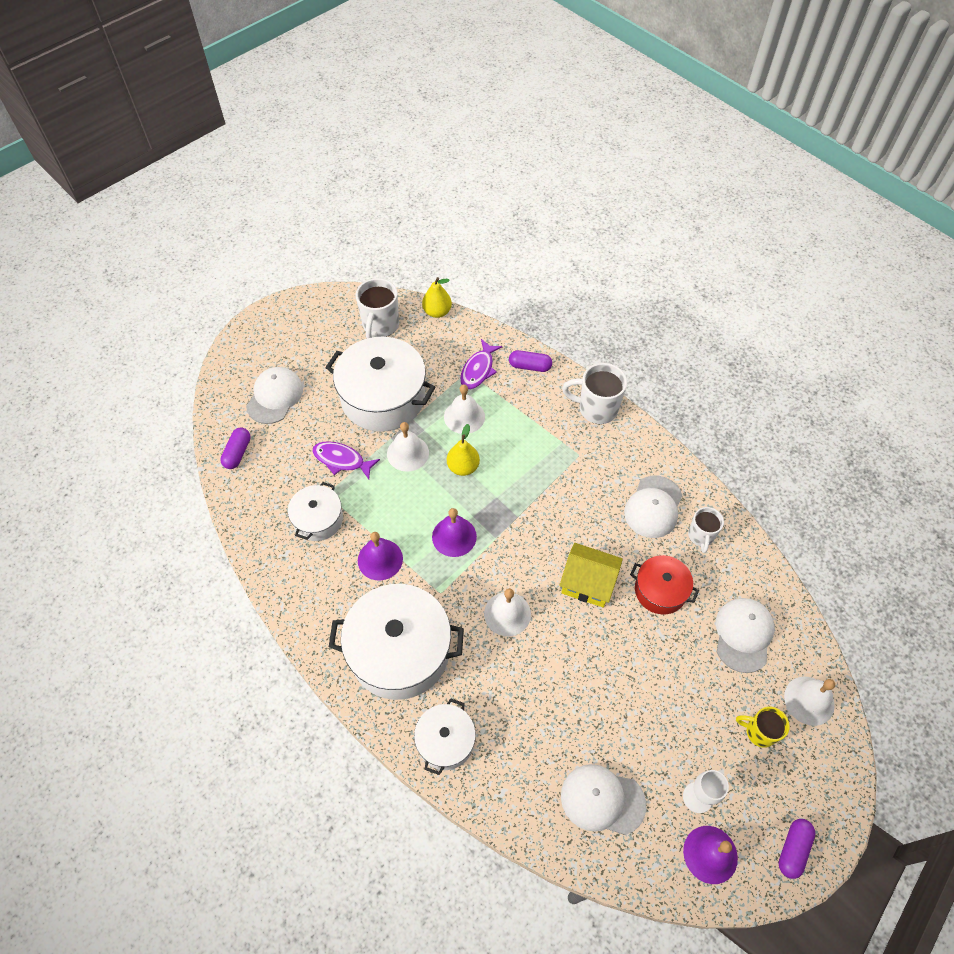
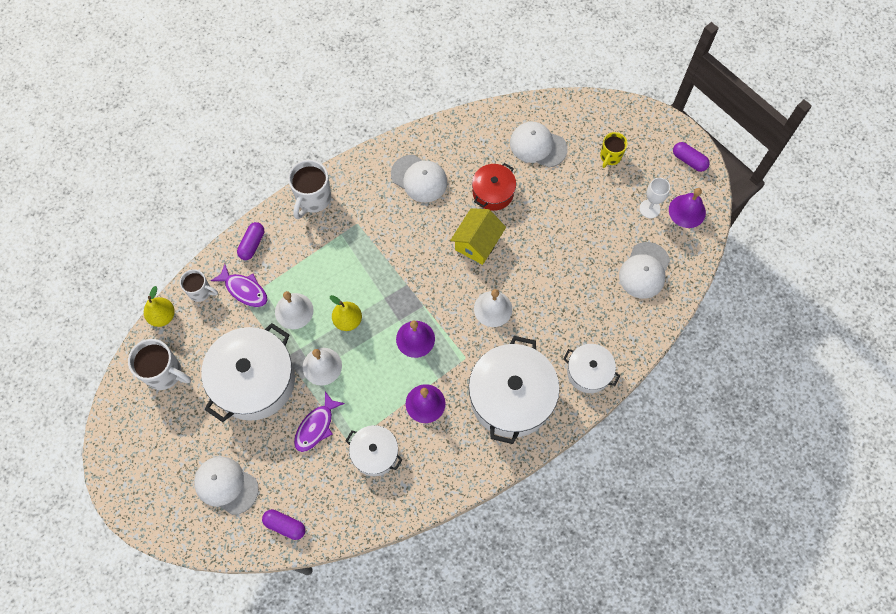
camera: 80 degrees left, 10 degrees up
(701, 536) = (452, 151): white mug -> white mug (200, 292)
(809, 700) = (592, 119): white bell -> none

